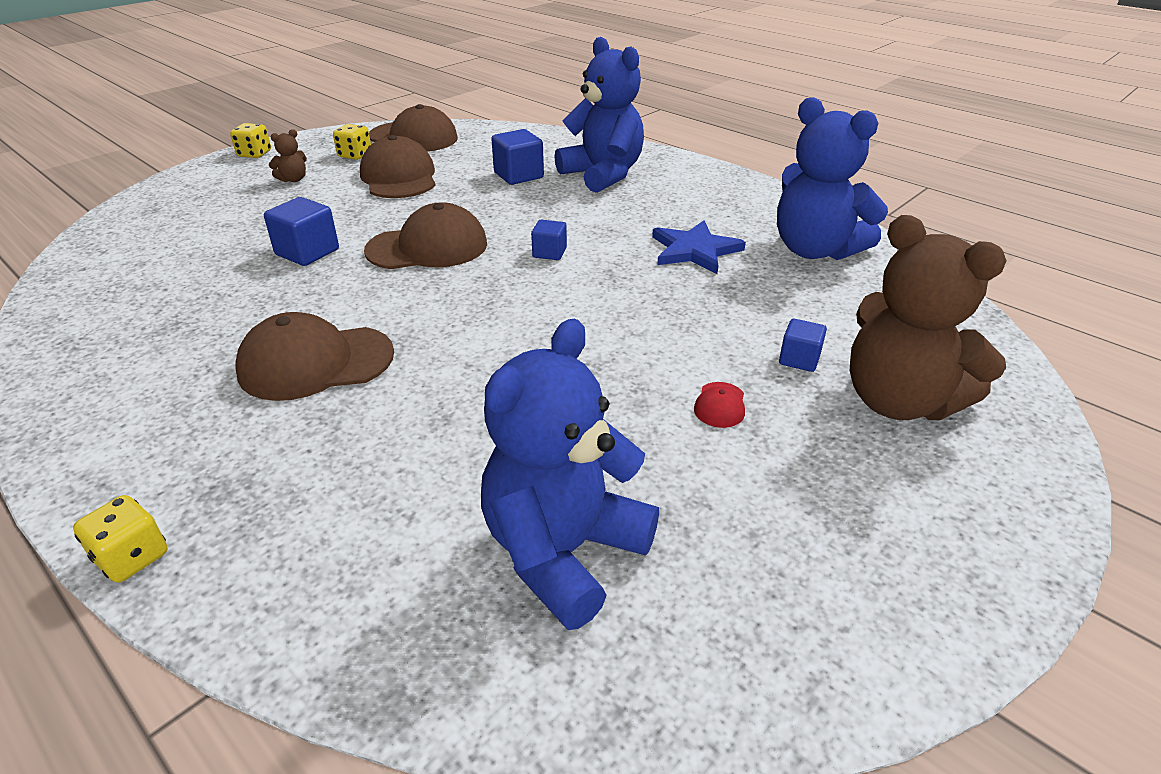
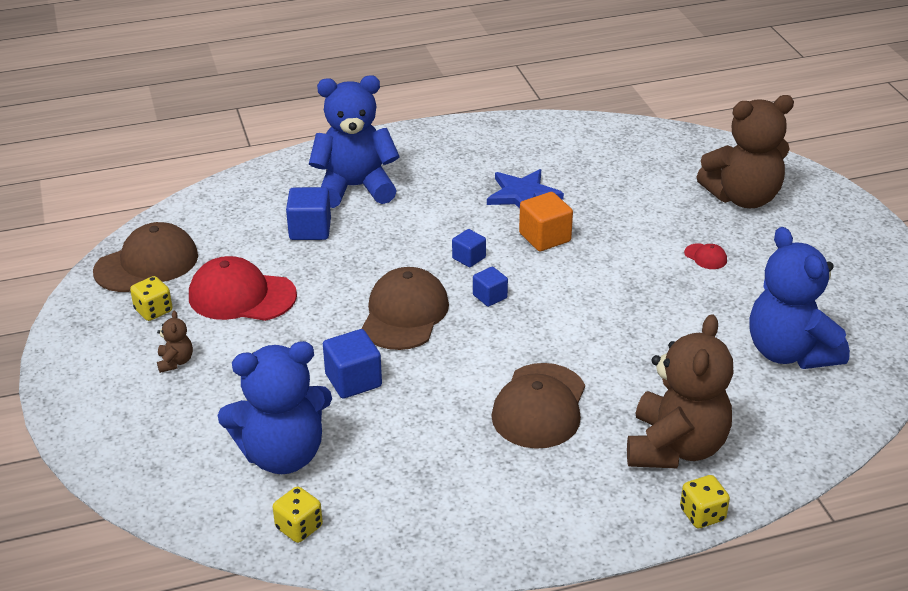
camera: 60 degrees left, 0 degrees up
(254, 154) = (70, 377): yellow dice -> yellow dice (299, 527)
(276, 491) = (675, 447): none -> brown teddy bear
(399, 177) = (241, 296): brown cap -> red cap
(631, 283) = (545, 237): none -> orange cube
(799, 359) = (682, 211): blue cube -> blue cube (490, 296)
(815, 250) = (566, 149): blue teddy bear -> blue teddy bear (282, 454)

